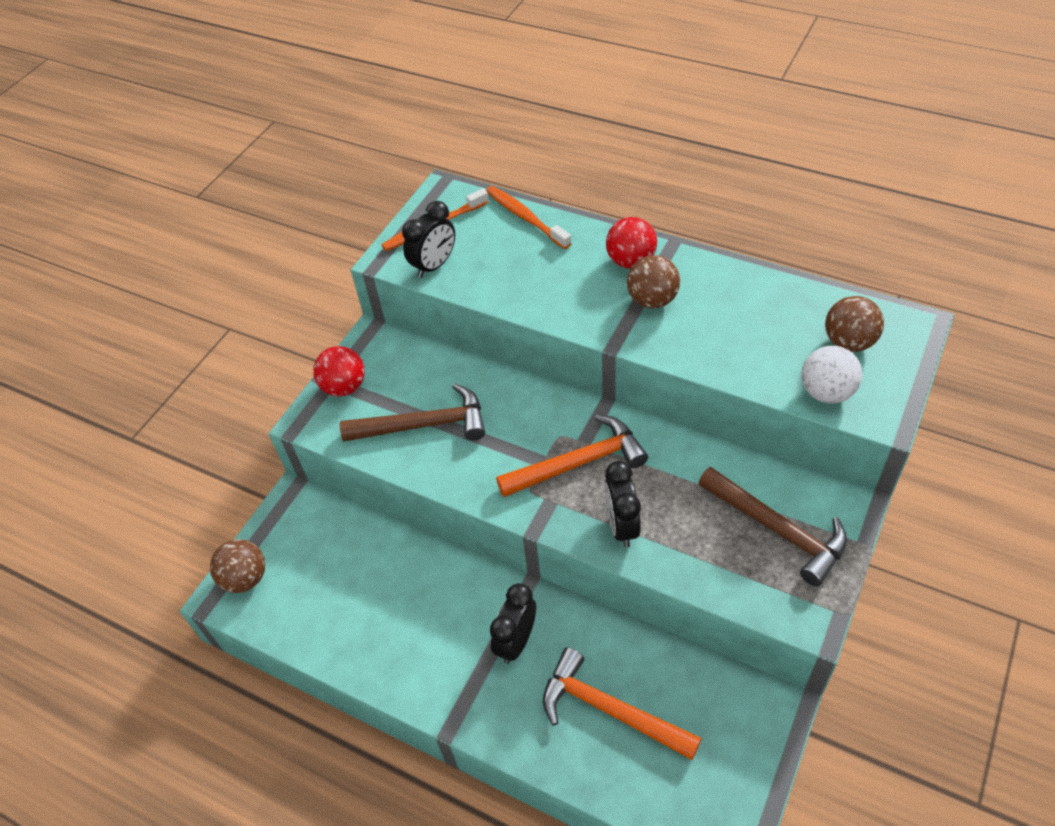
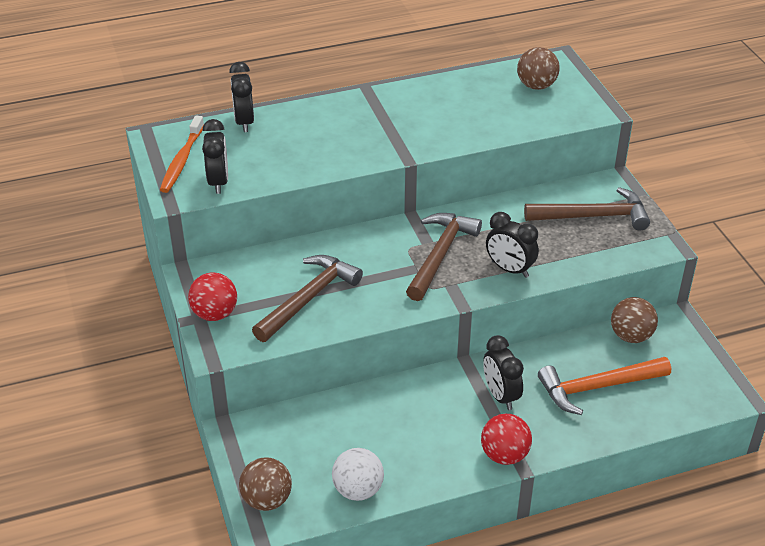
camera: 50 degrees left, 10 degrees down
(525, 217) = (244, 122): orange toothbrush -> black clock
(579, 463) = (440, 255): orange hammer -> brown hammer
(630, 261) = (353, 110): red ball -> red ball (504, 455)
(652, 300) = (397, 123): brown ball -> brown ball (631, 336)
(826, 392) = (557, 116): white ball -> white ball (358, 490)

